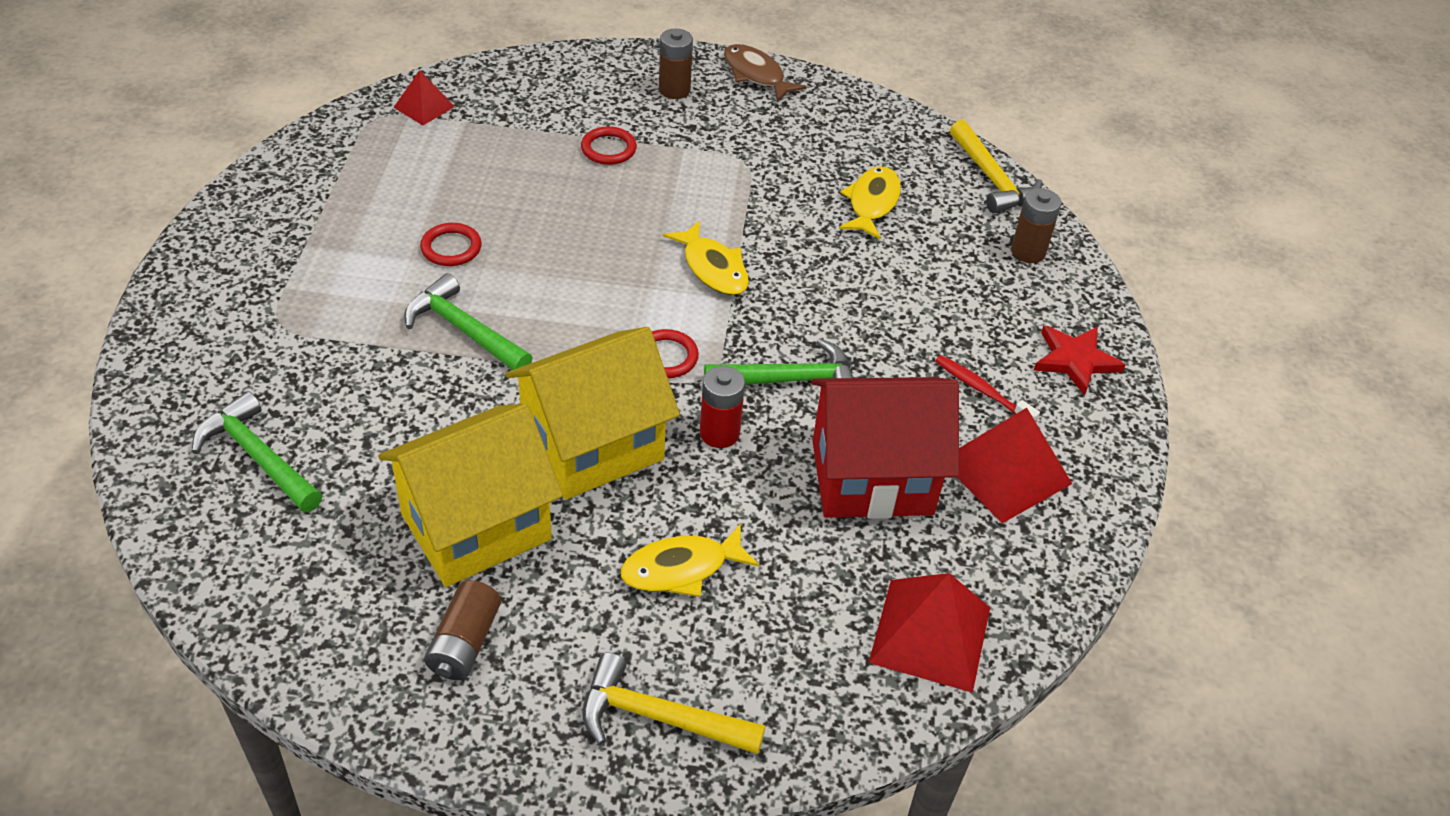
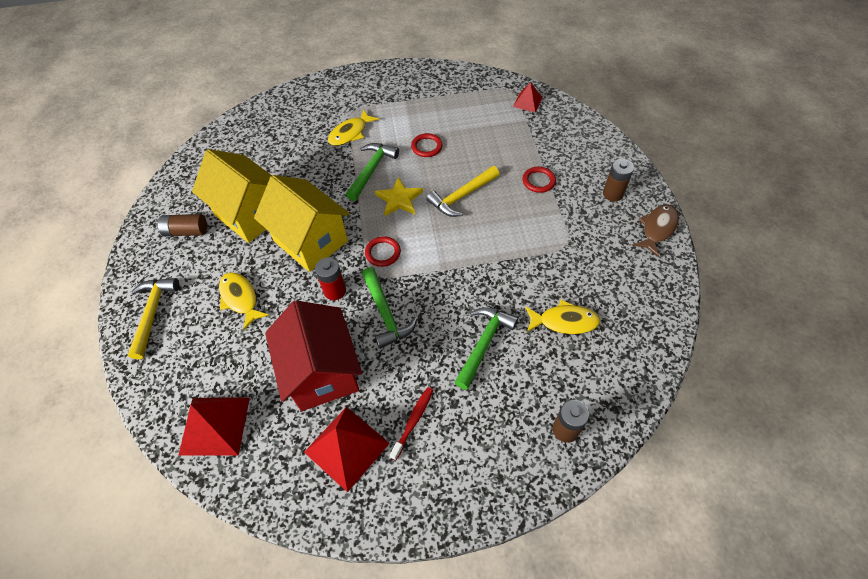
camera: 80 degrees right, 10 degrees up
(257, 457) = (273, 133): green hammer -> green hammer (484, 343)
(557, 311) = (399, 199): none -> yellow star
(713, 268) = (462, 254): yellow fish -> yellow fish (350, 133)
(992, 179) = (635, 391): yellow hammer -> yellow hammer (462, 196)
(1075, 360) = (464, 479): red star -> none

